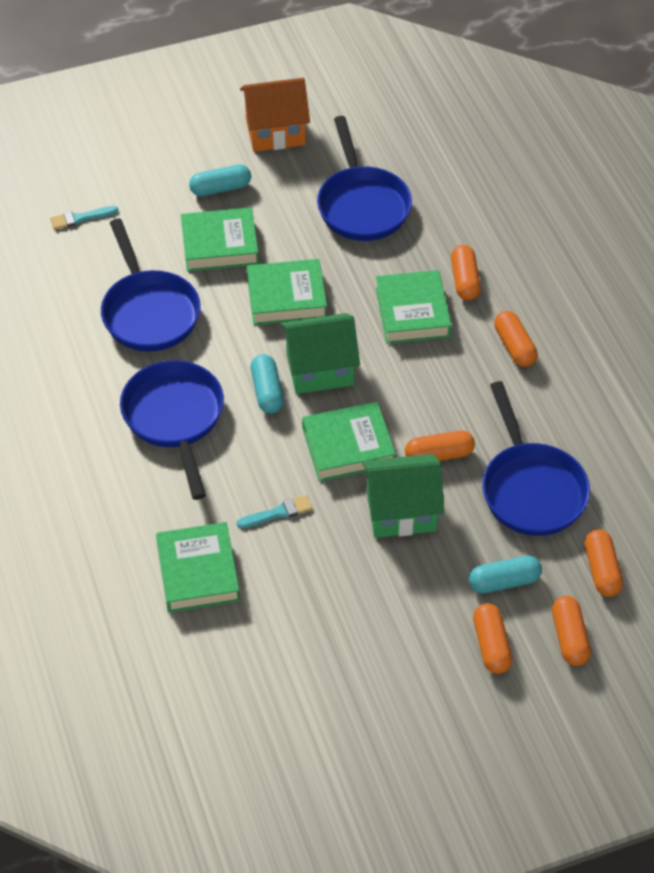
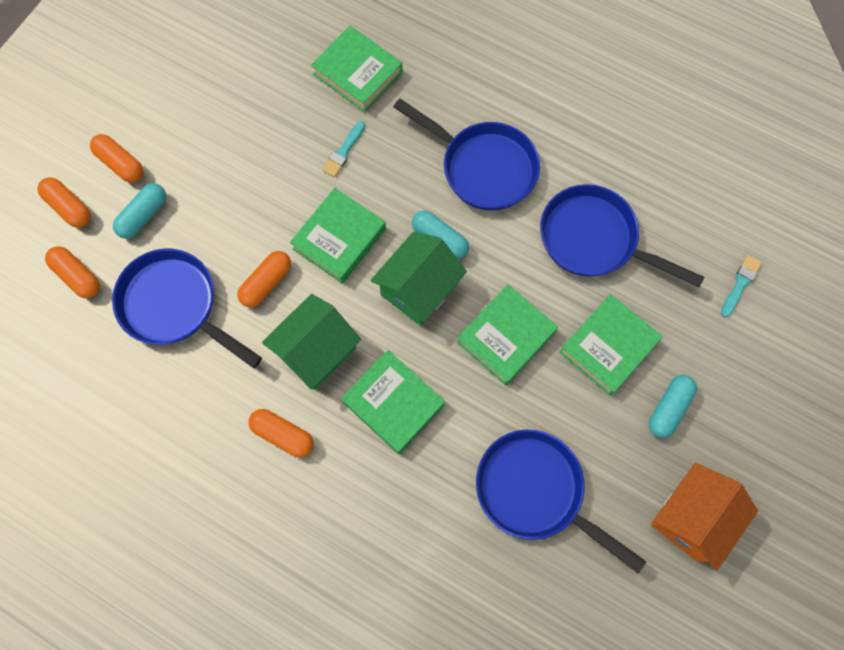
camera: 140 degrees right, 20 degrees up
(401, 511) = (258, 216): green house -> green house (317, 351)
(464, 280) = (377, 475): orange capsule -> none

